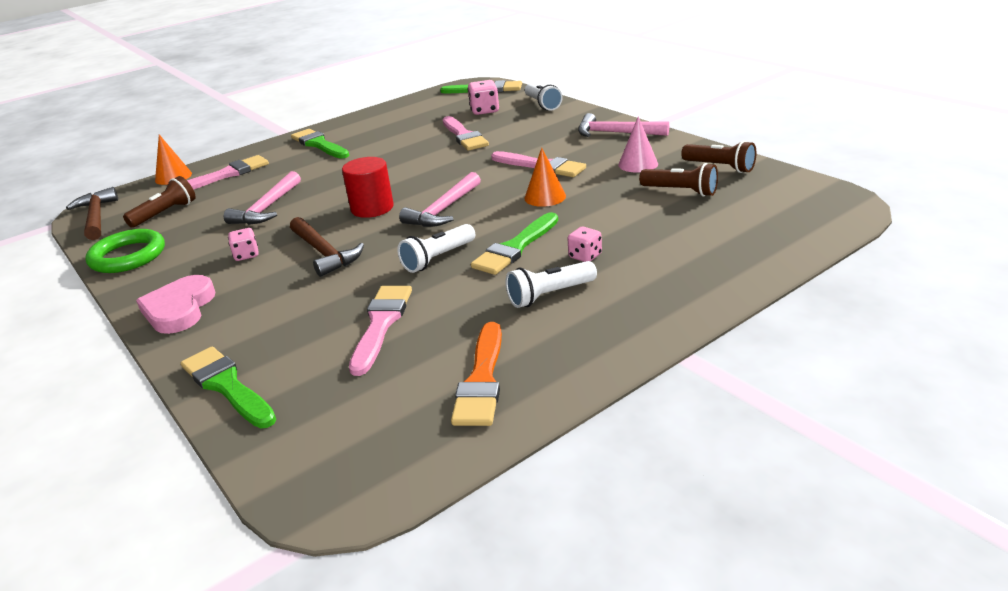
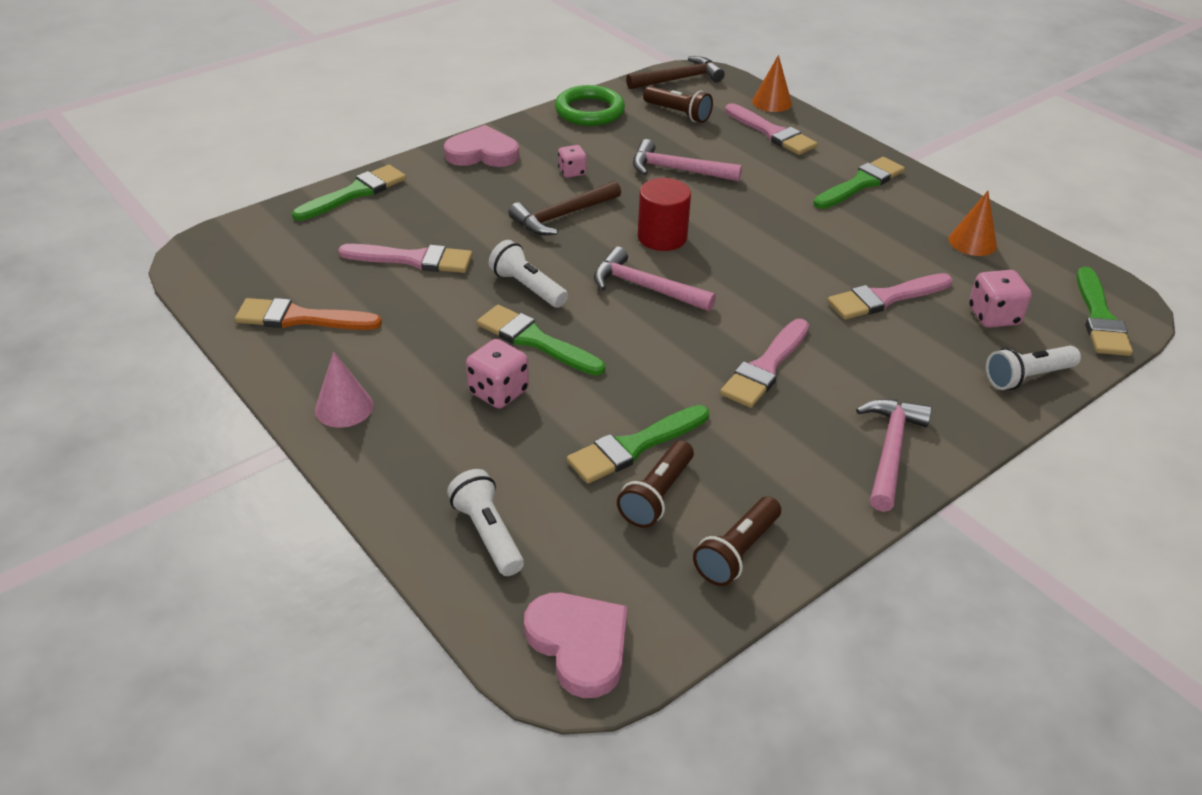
camera: 85 degrees right, 10 degrees up
(545, 197) = (665, 367): orange cone -> orange cone (972, 242)
(549, 295) = (424, 362): white flashlight -> white flashlight (487, 533)
(585, 256) = (498, 392): pink dice -> pink dice, size x1.53
(635, 201) = (634, 446): none -> green brush
(638, 164) = (761, 463): pink cone -> pink cone (344, 407)
(823, 204) = (579, 645): none -> pink heart

